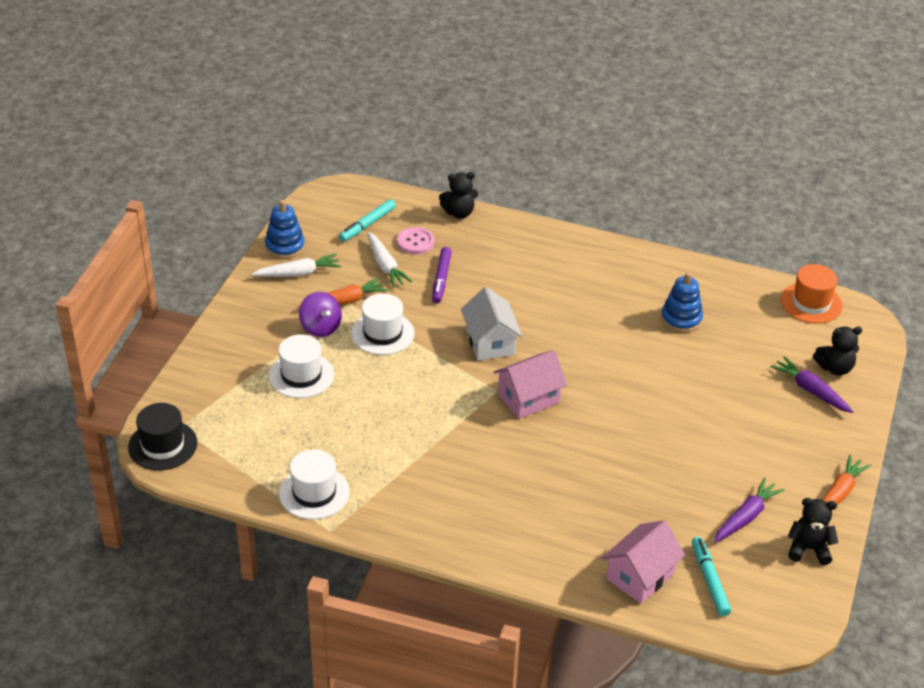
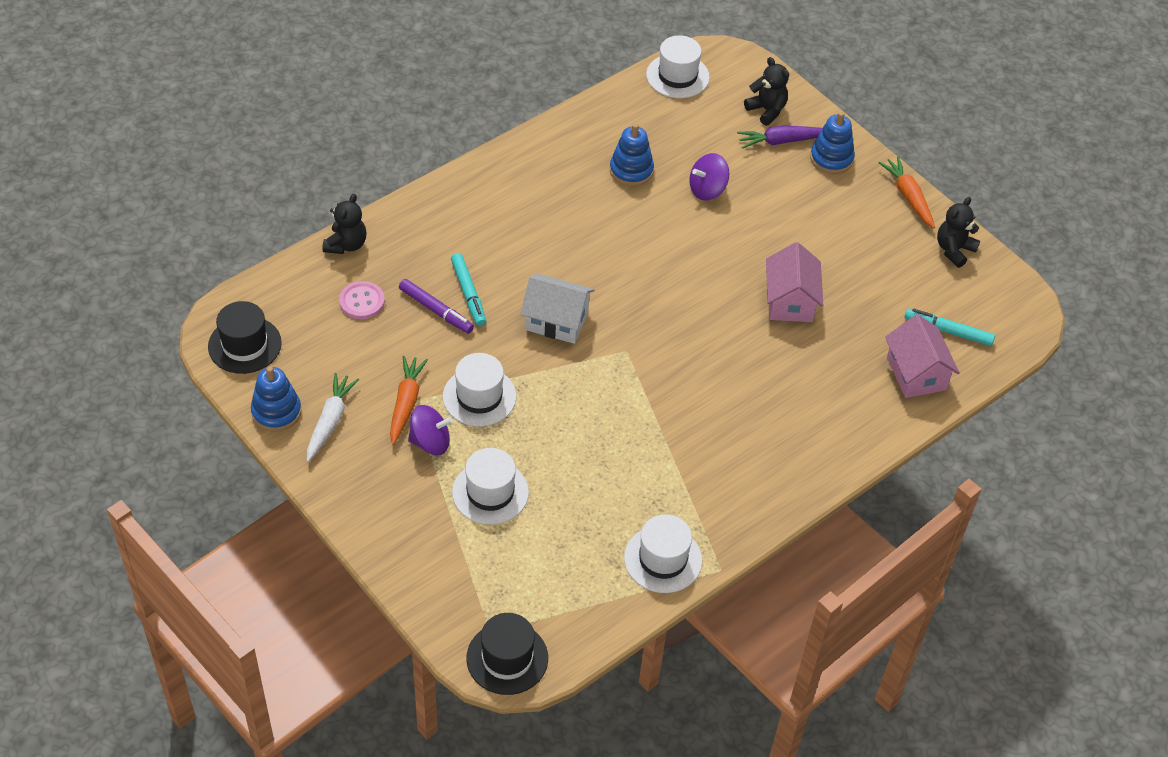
camera: 60 degrees left, 10 degrees up
(328, 208) = (244, 345): none -> black hat
(367, 225) = (300, 326): turquoise marker -> turquoise marker (468, 294)
(385, 266) = (378, 344): white carrot -> none
(528, 398) = (653, 333): pink house -> pink house (790, 301)
(708, 368) = (707, 189): none -> purple spinning top
(746, 517) = (895, 268): purple carrot -> none
(811, 303) = (677, 76): orange hat -> white hat
(826, 428) = (831, 158): none -> blue stacking toy
(835, 368) = (767, 110): black teddy bear -> black teddy bear turned 60 degrees counterclockwise

